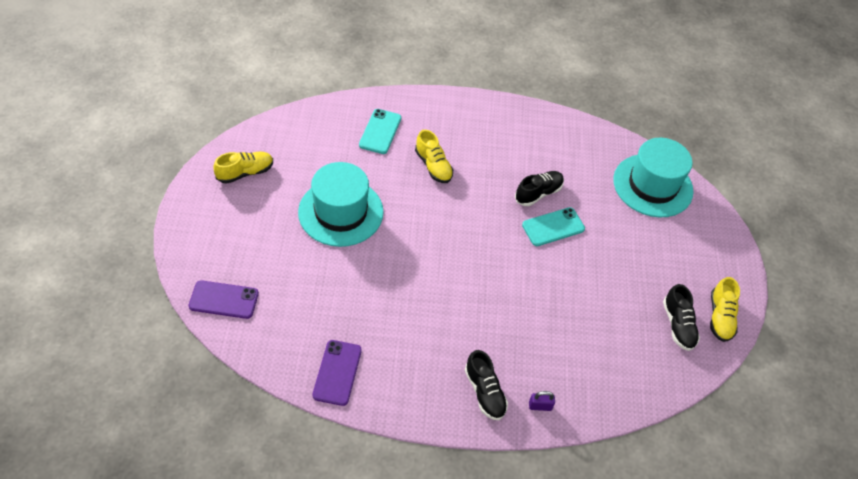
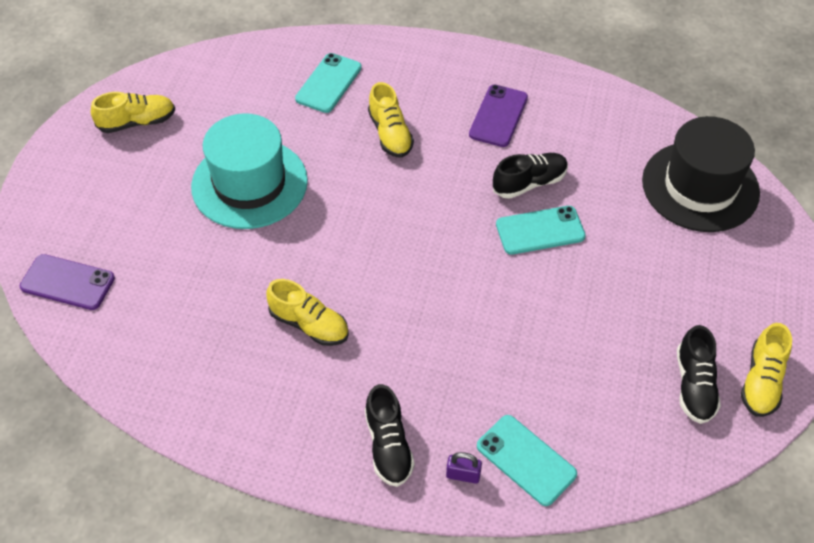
camera: 15 degrees right, 0 degrees up
(337, 372) = (192, 394): purple phone -> purple phone (498, 116)
(409, 312) = (309, 325): none -> yellow shoe
(579, 390) = (526, 460): none -> turquoise phone
(652, 185) = (700, 186): turquoise hat -> black hat

